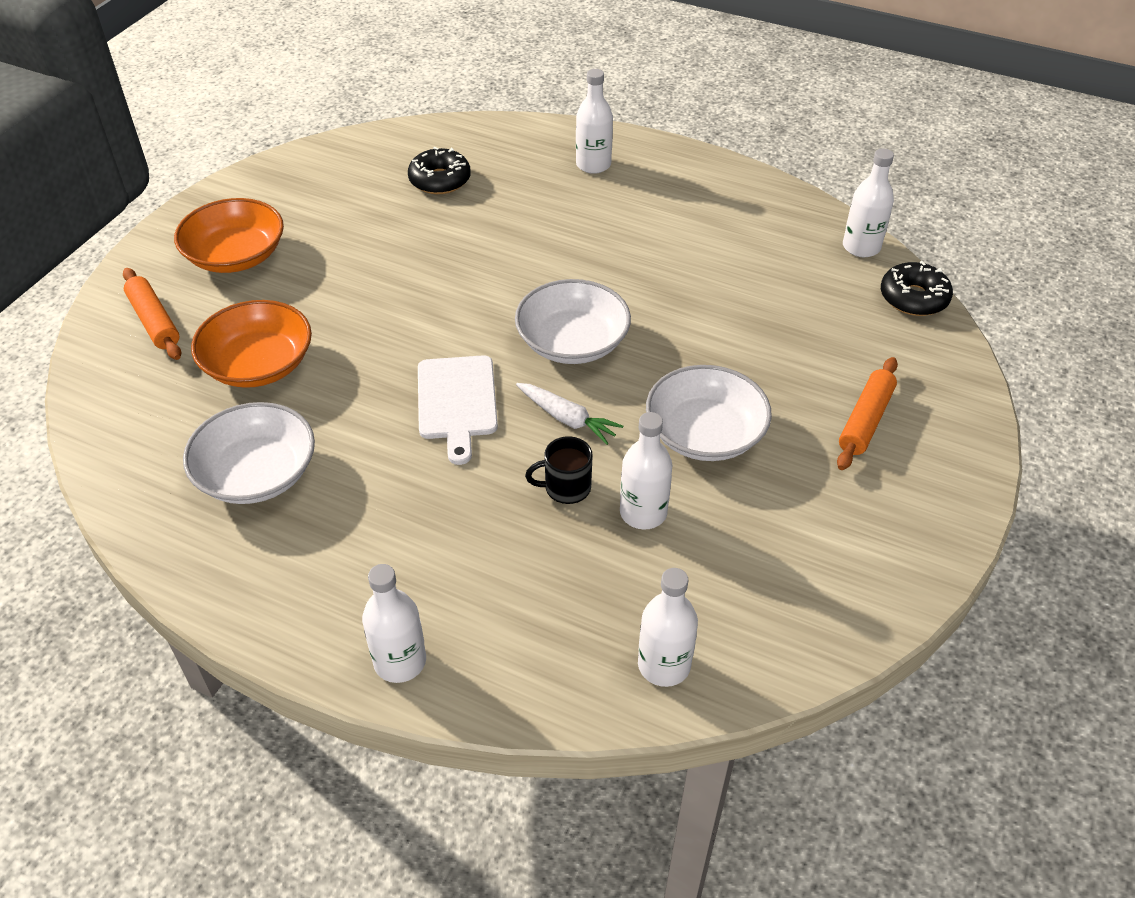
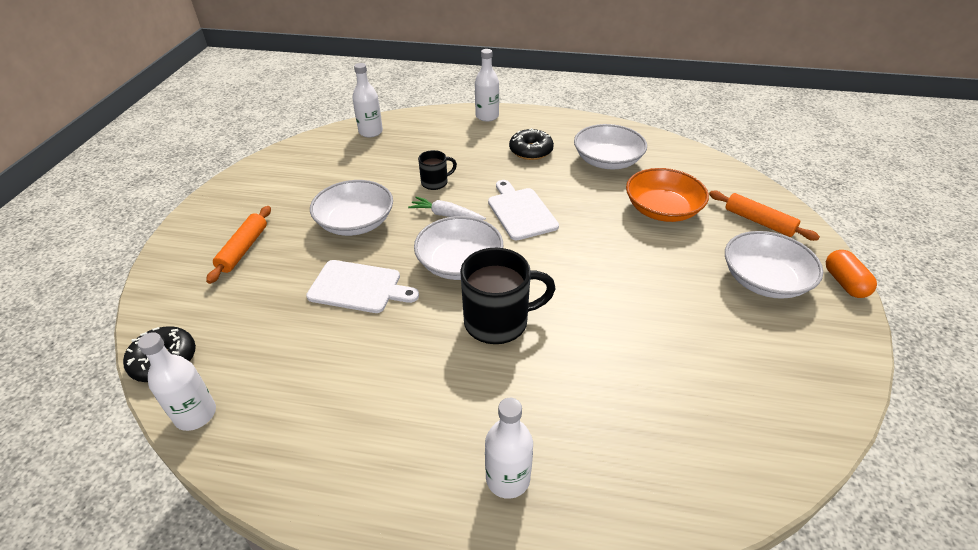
camera: 165 degrees right, 5 degrees down
(156, 237) = (844, 283): none -> orange capsule
(236, 255) = (764, 280): orange bowl -> white bowl
(440, 180) = (665, 408): black donut -> black donut (531, 151)
(553, 270) = (498, 321): none -> black mug
(643, 513) = (389, 179): white bottle -> none
(704, 336) = (358, 287): none -> white cutting board

